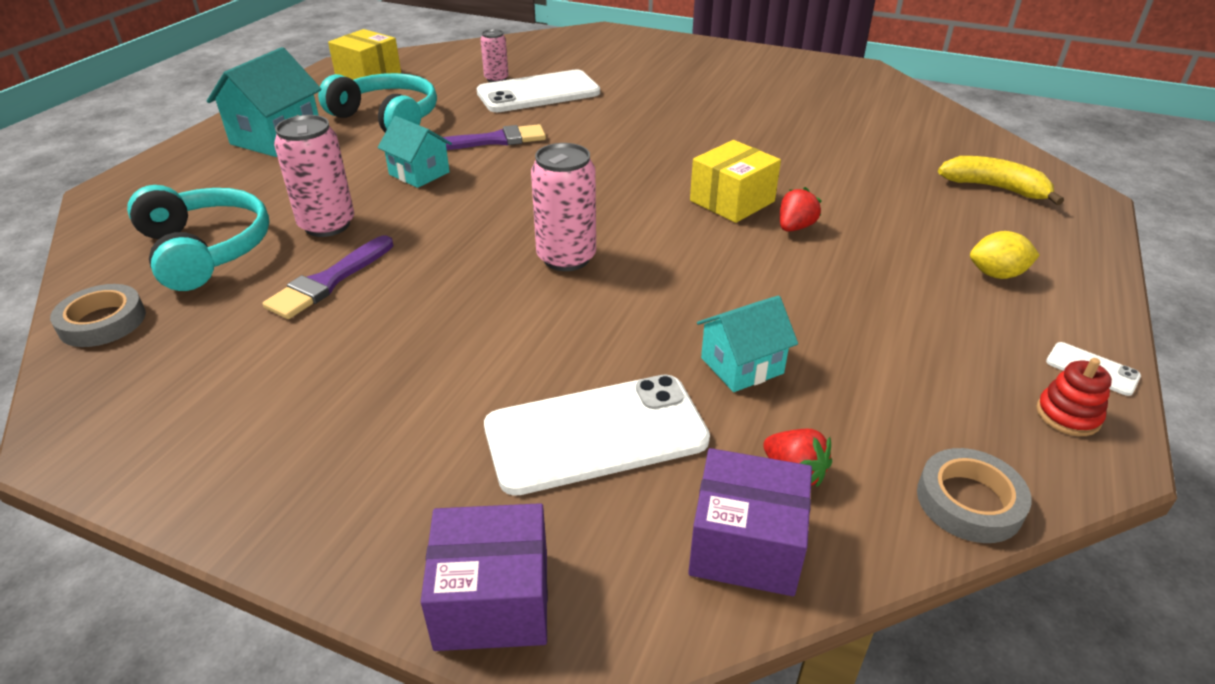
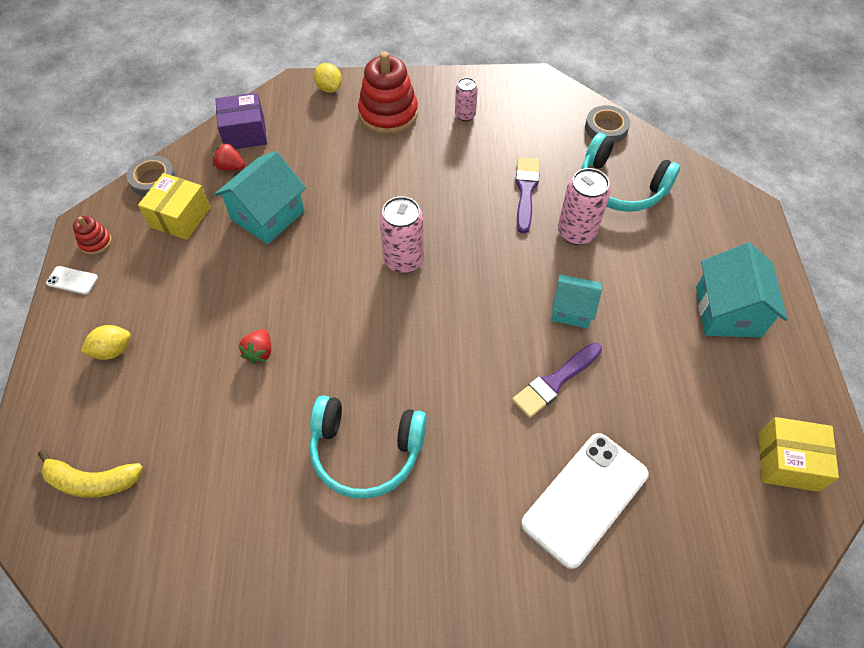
camera: 155 degrees right, 20 degrees up
(387, 118) = (676, 380): turquoise headphones -> turquoise headphones (366, 451)
(414, 477) = (388, 114): none -> red stacking toy
(492, 599) = (329, 88): purple box -> yellow lemon
(496, 79) = (653, 514): pink can -> pink can (465, 115)
(595, 434) = (324, 155): white phone -> none
(732, 201) = (315, 369): yellow box -> yellow box (180, 217)
(742, 365) = (267, 215): turquoise house -> turquoise house, size x1.59

